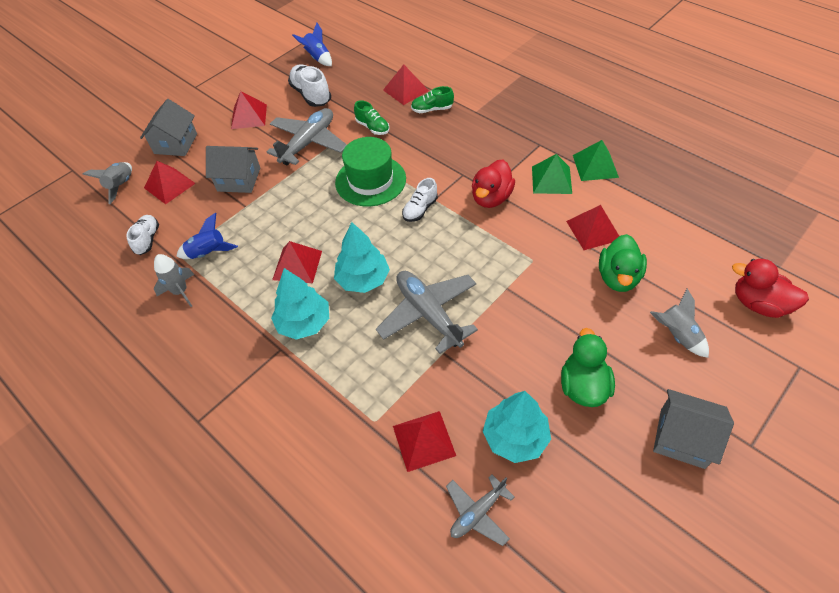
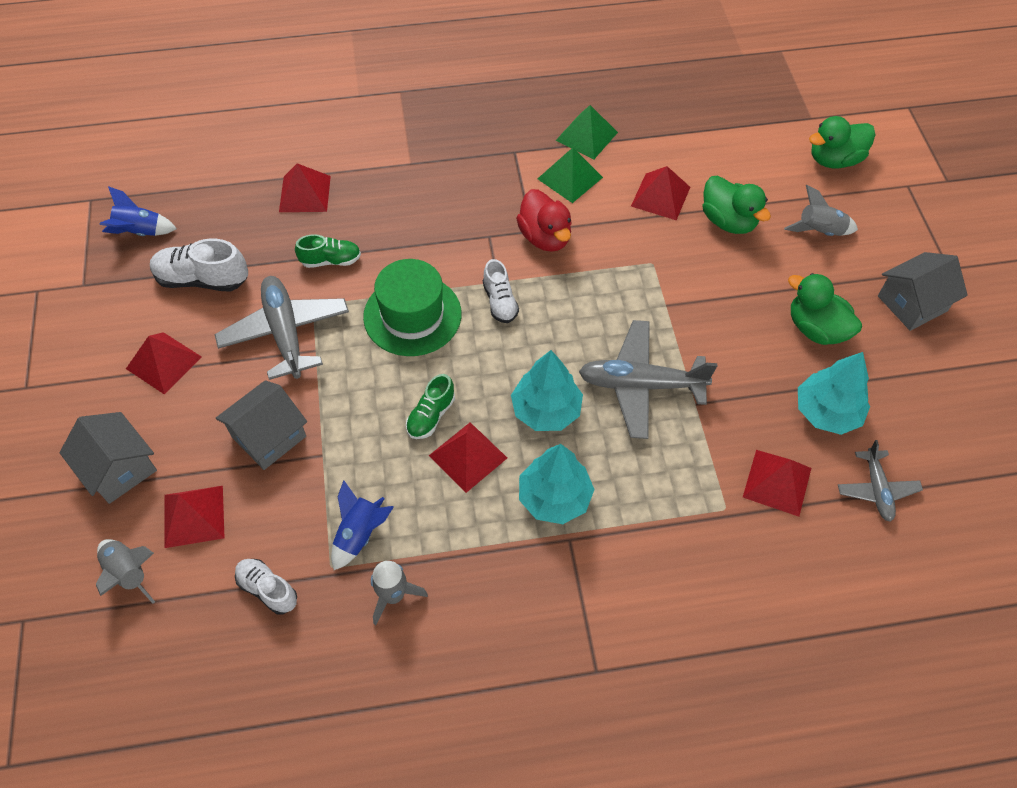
camera: 55 degrees left, 5 degrees up
(432, 109) = (364, 194): green shoe -> green shoe (431, 416)
(758, 304) = (834, 160): red duck -> green duck

